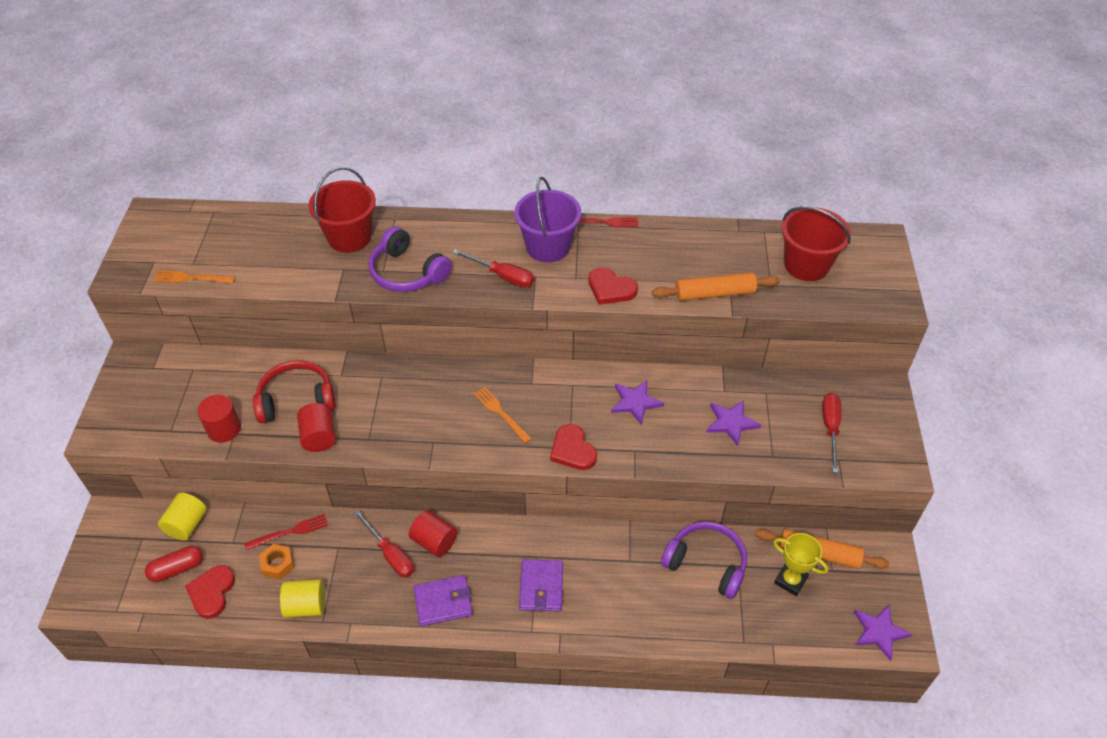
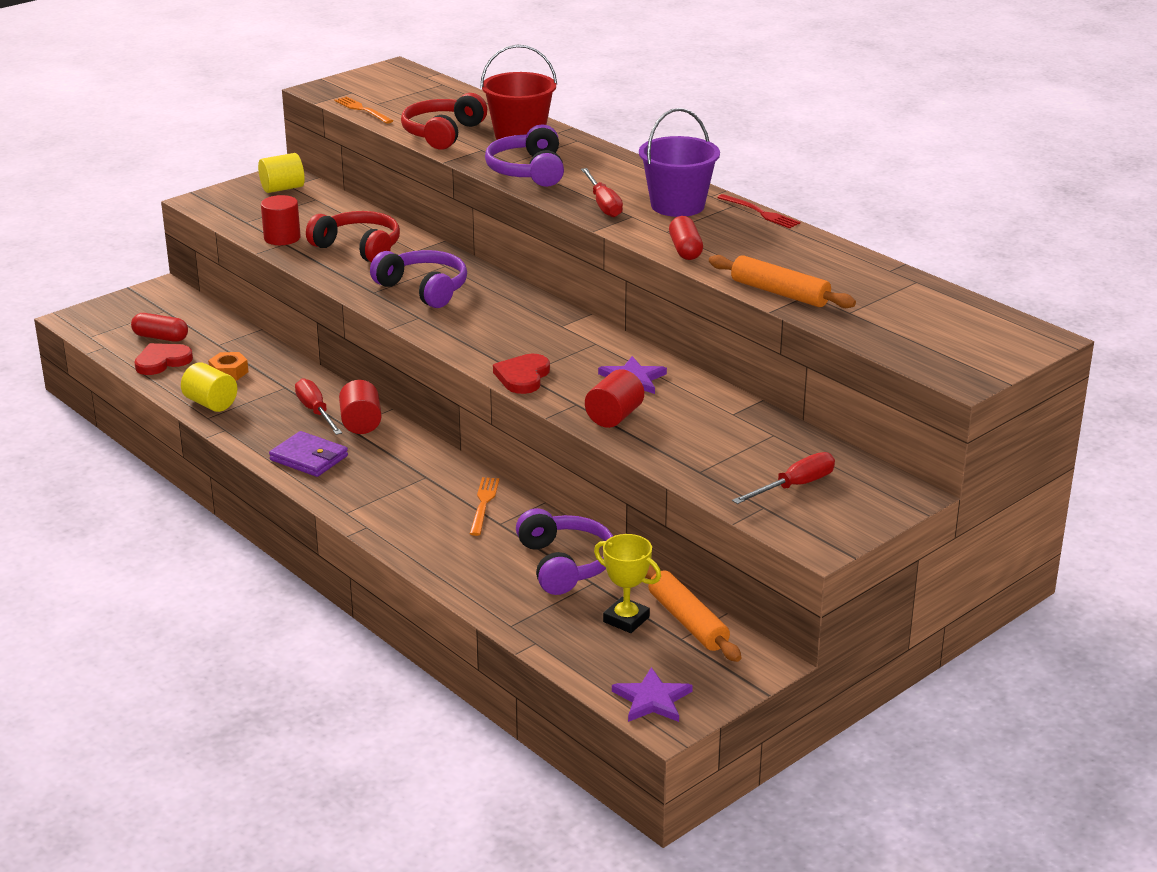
camera: 45 degrees right, 20 degrees down
(187, 525) = (204, 319): yellow cylinder -> yellow cylinder (282, 188)
(290, 532) = (266, 360): red fork -> none
(291, 269) = (442, 133): none -> red headphones
(319, 437) = (340, 273): red cylinder -> red cylinder (614, 417)
(390, 554) = (316, 411): red screwdriver -> red screwdriver turned 150 degrees clockwise
(399, 411) = (424, 289): none -> purple headphones
(501, 413) = (503, 329): orange fork -> orange fork (484, 504)
(541, 587) = (398, 494): purple wallet -> none
(611, 289) = (685, 250): red heart -> red capsule
(731, 423) = (700, 434): purple star -> none
(790, 580) = (626, 619): yellow trophy -> yellow trophy turned 45 degrees counterclockwise
(806, 265) = (915, 317): red bucket -> none

